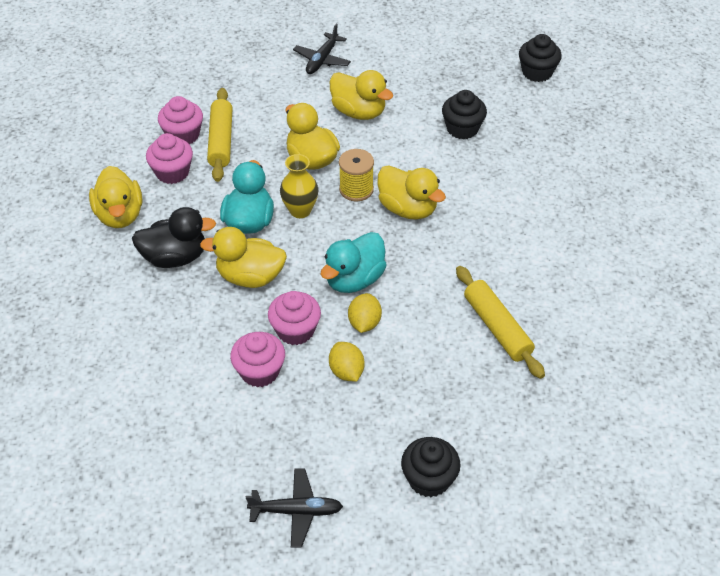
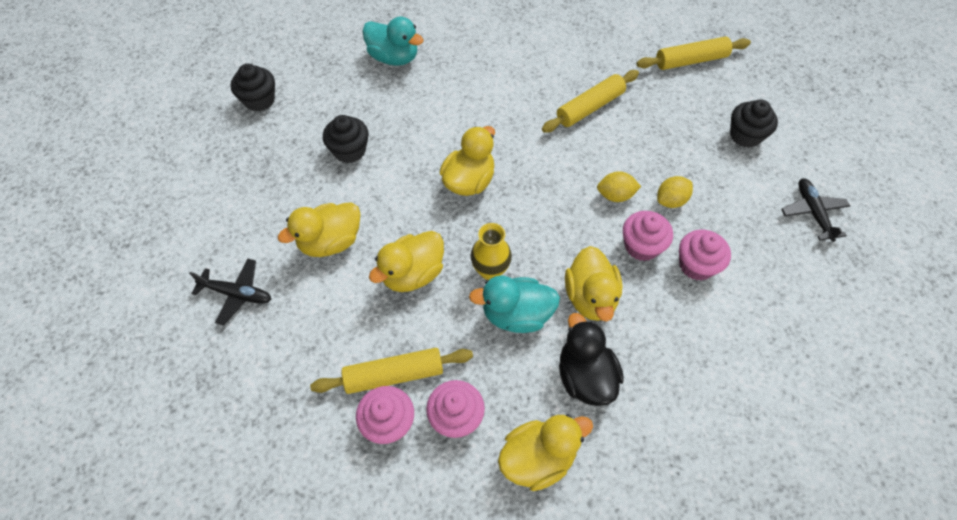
camera: 100 degrees left, 10 degrees up
(354, 279) = (568, 210): turquoise duck -> turquoise duck (394, 58)
(356, 189) = (450, 226): yellow spool -> none
(359, 112) = (330, 242): yellow duck -> yellow duck turned 150 degrees counterclockwise
(571, 458) = (691, 60): none -> yellow rolling pin

